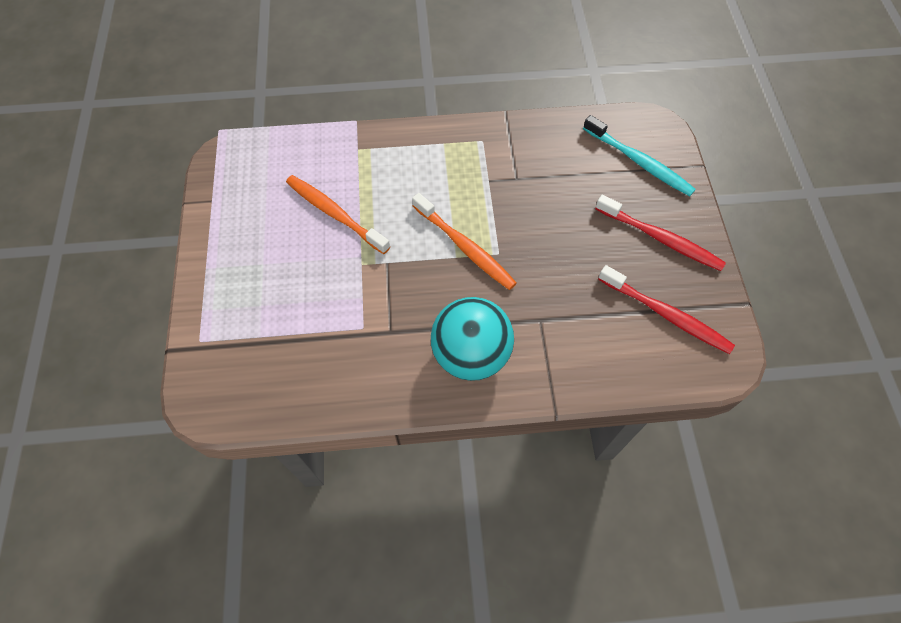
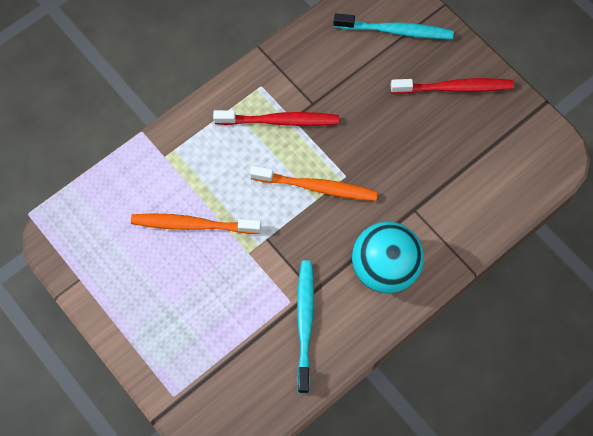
camera: 35 degrees left, 5 degrees up
(359, 355) = (305, 323): none -> turquoise toothbrush
(665, 314) = (497, 147): red toothbrush -> red toothbrush (279, 121)

